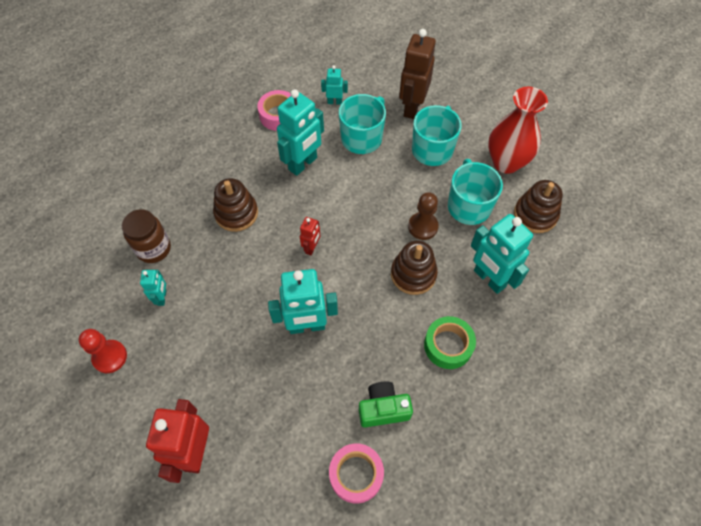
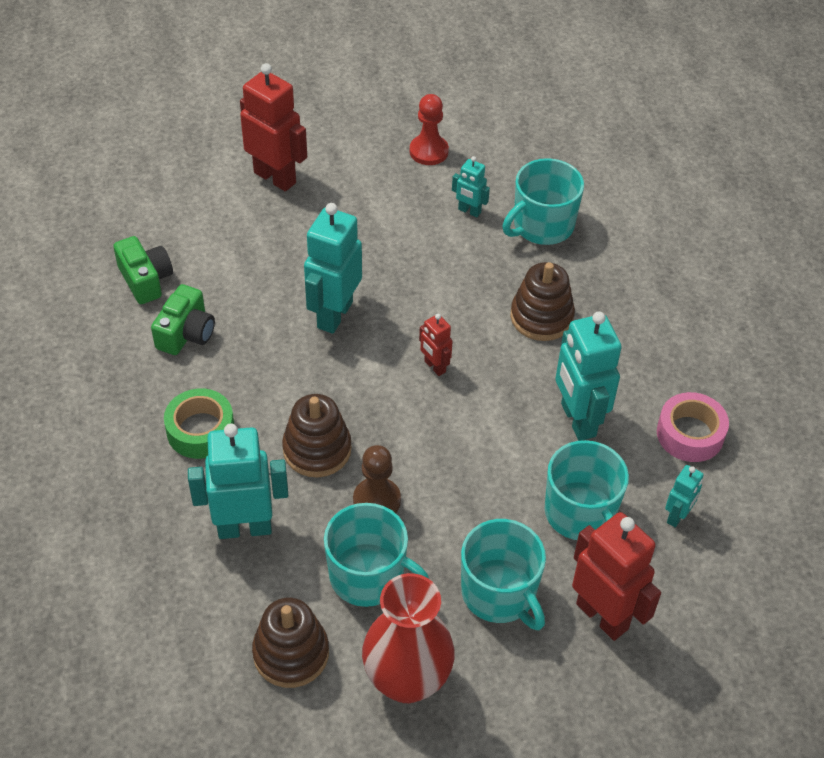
camera: 120 degrees right, 10 degrees down
(154, 249) = (542, 226): brown jar -> turquoise mug
(356, 474) = (145, 280): pink tape -> green camera
(412, 107) = (602, 616): brown robot -> red robot

